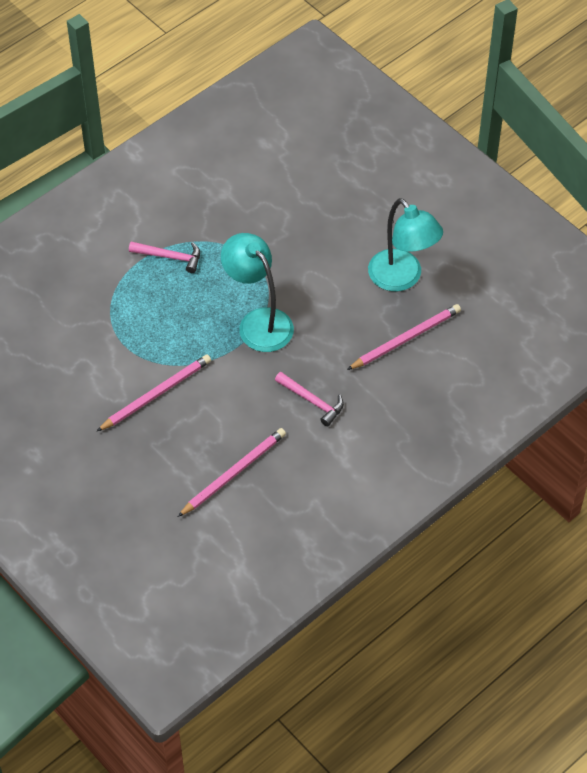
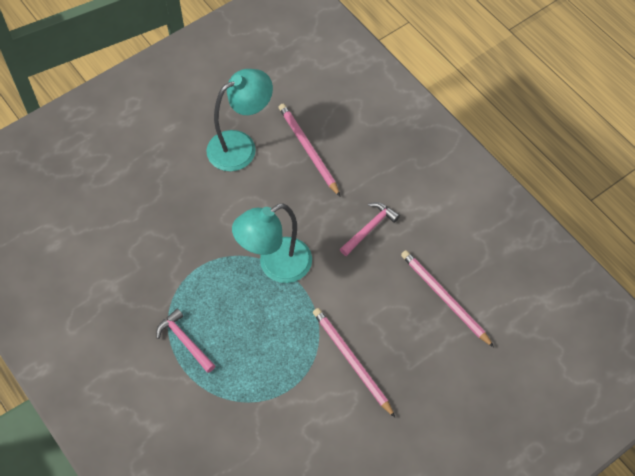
camera: 85 degrees left, 5 degrees up
(170, 257) = (185, 341): pink hammer -> pink hammer turned 60 degrees counterclockwise

